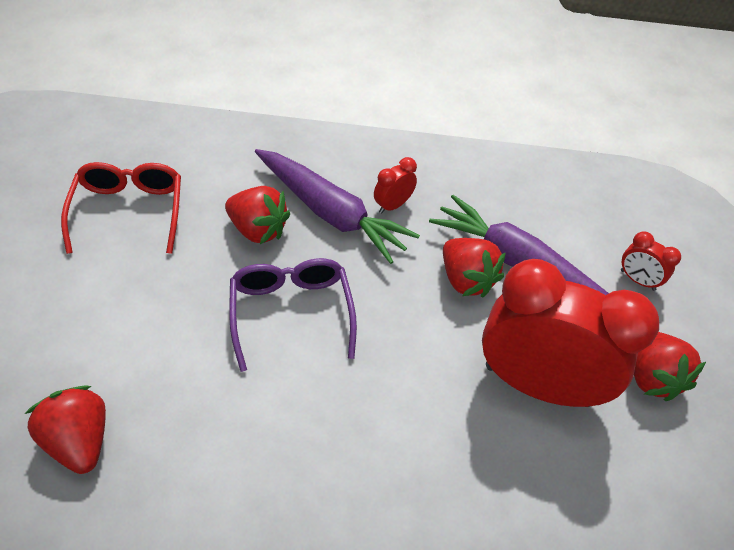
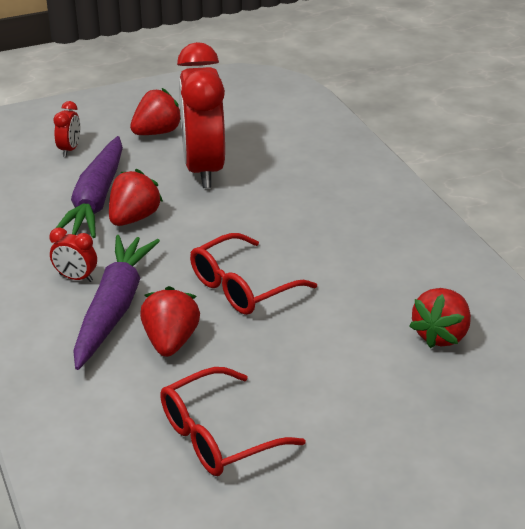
camera: 115 degrees left, 15 degrees down
(291, 312) = (242, 287): purple glasses -> red glasses

